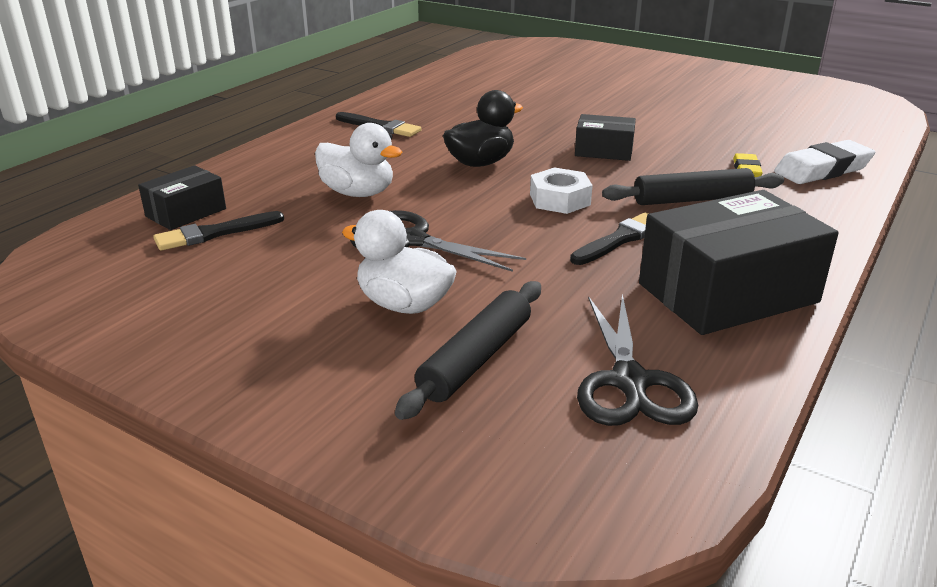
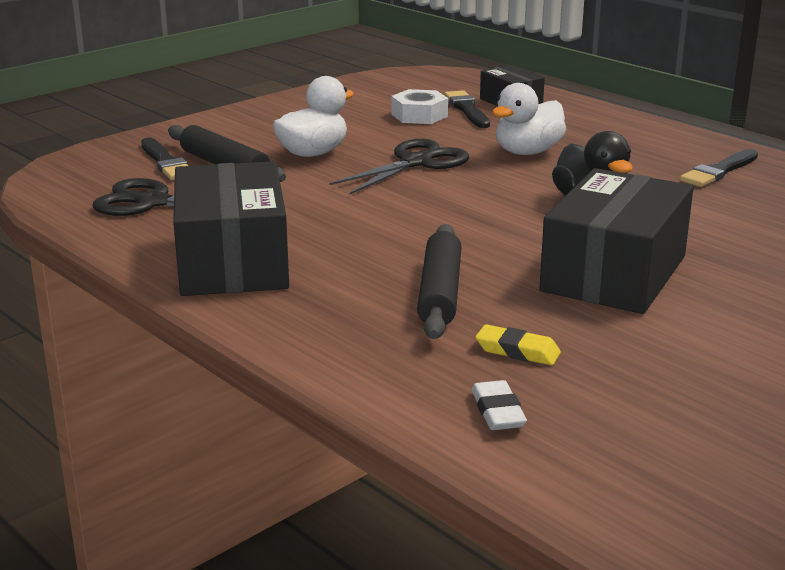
camera: 105 degrees right, 5 degrees down
(560, 199) = (473, 227): white nut -> white nut (419, 115)
(604, 151) = (614, 273): black box -> black box, size x1.90
(620, 239) = (366, 238): black brush -> black brush (166, 162)
(822, 170) = (497, 412): white eraser -> white eraser, size x0.55

